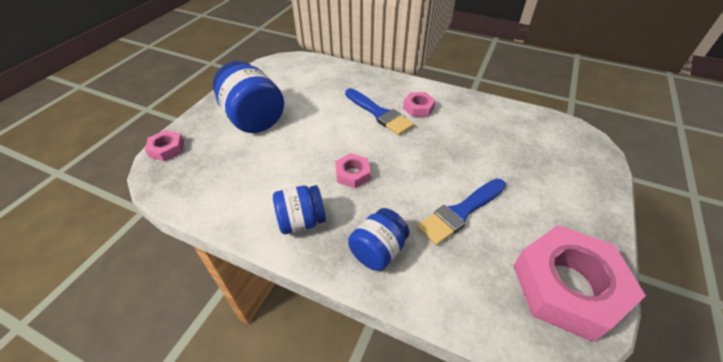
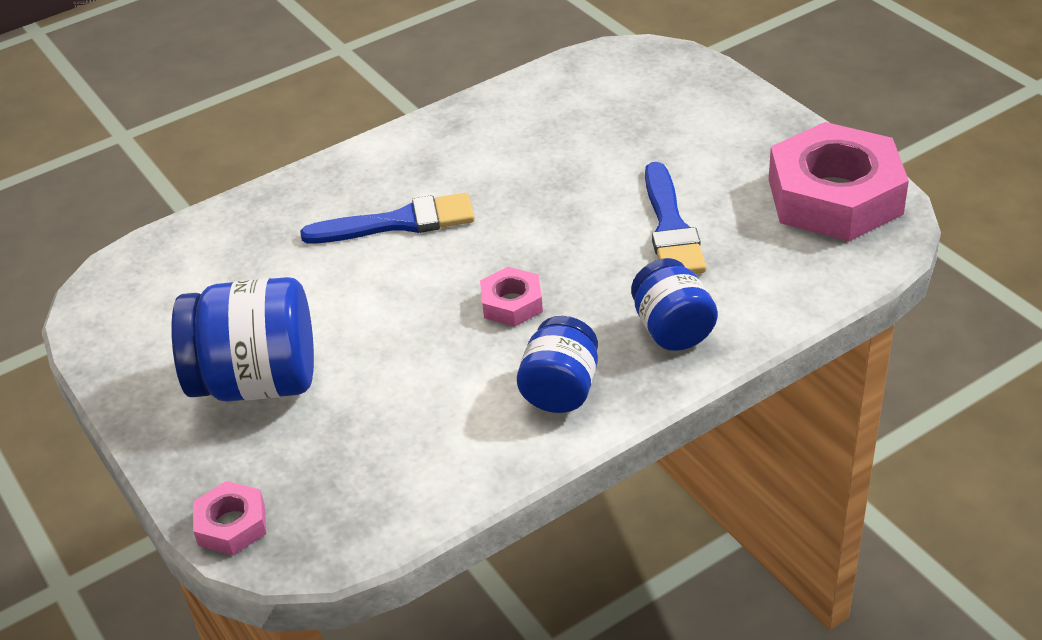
camera: 55 degrees left, 5 degrees down
(418, 108) = (429, 174): pink nut -> none

